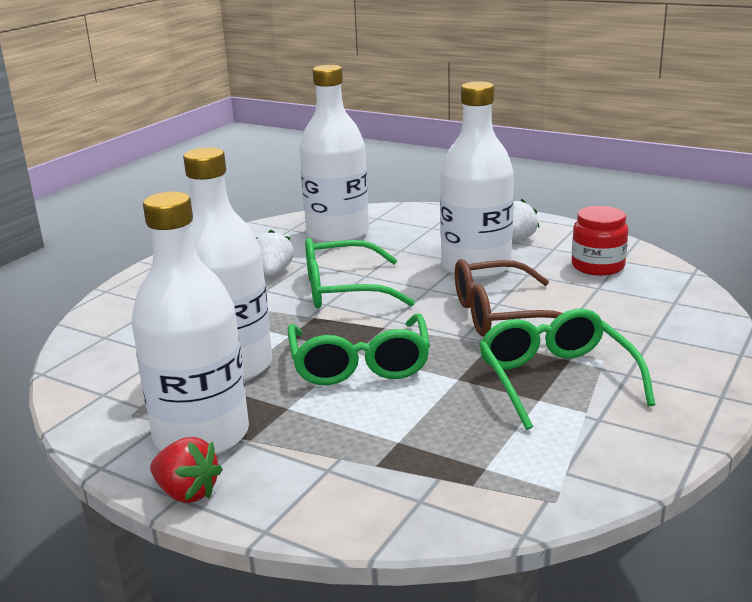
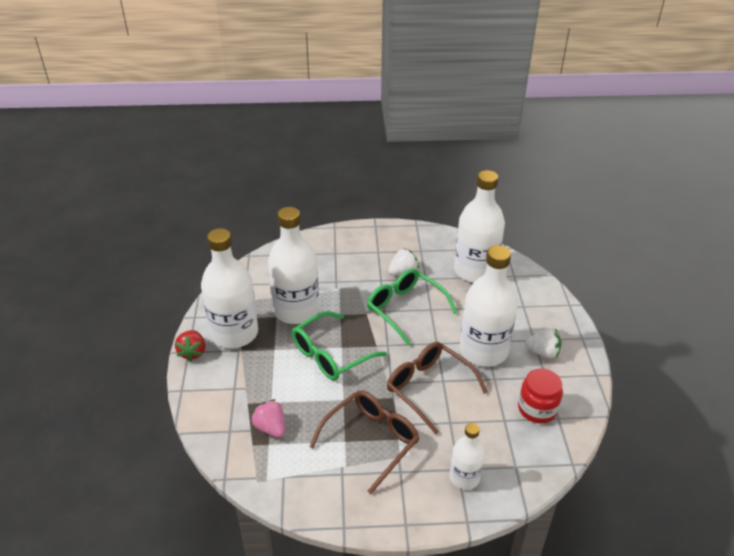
camera: 55 degrees right, 15 degrees up
(453, 456) = (270, 428): none -> pink strawberry
(556, 379) = (371, 440): green glasses -> brown glasses
(670, 336) = (464, 477): none -> white bottle

